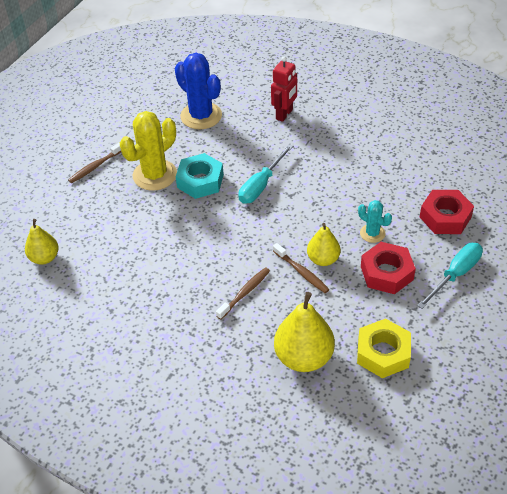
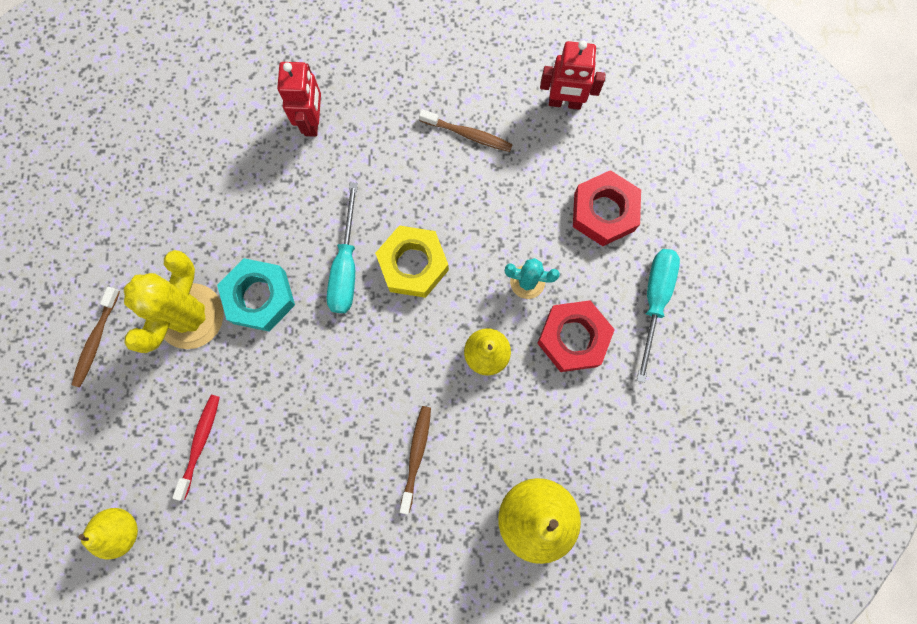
camera: 30 degrees left, 30 degrees up
(118, 235) = (200, 443): none -> red toothbrush
(201, 116) = (195, 176): blue cactus -> none
(301, 272) = (470, 388): brown toothbrush -> brown toothbrush (468, 134)
(383, 353) = (622, 463): yellow nut -> yellow nut (413, 265)
(449, 156) = (564, 103): none -> red robot

